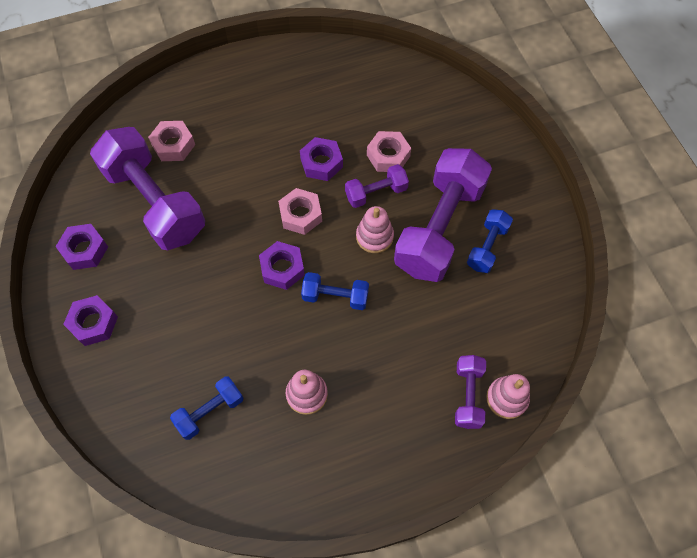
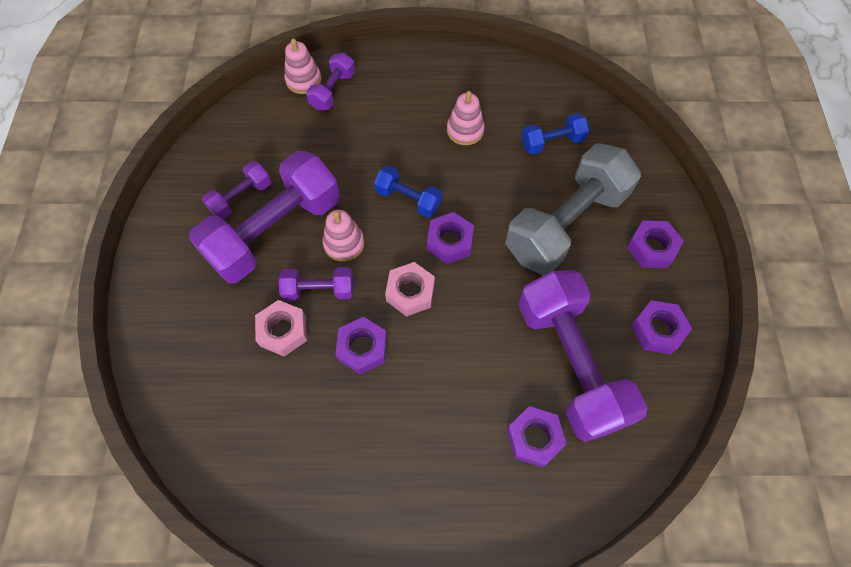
camera: 160 degrees left, 0 degrees up
(173, 145) = (534, 438): pink nut -> purple nut
(179, 321) = (565, 224): none -> grey dumbbell
(487, 247) = (241, 198): blue dumbbell -> purple dumbbell

